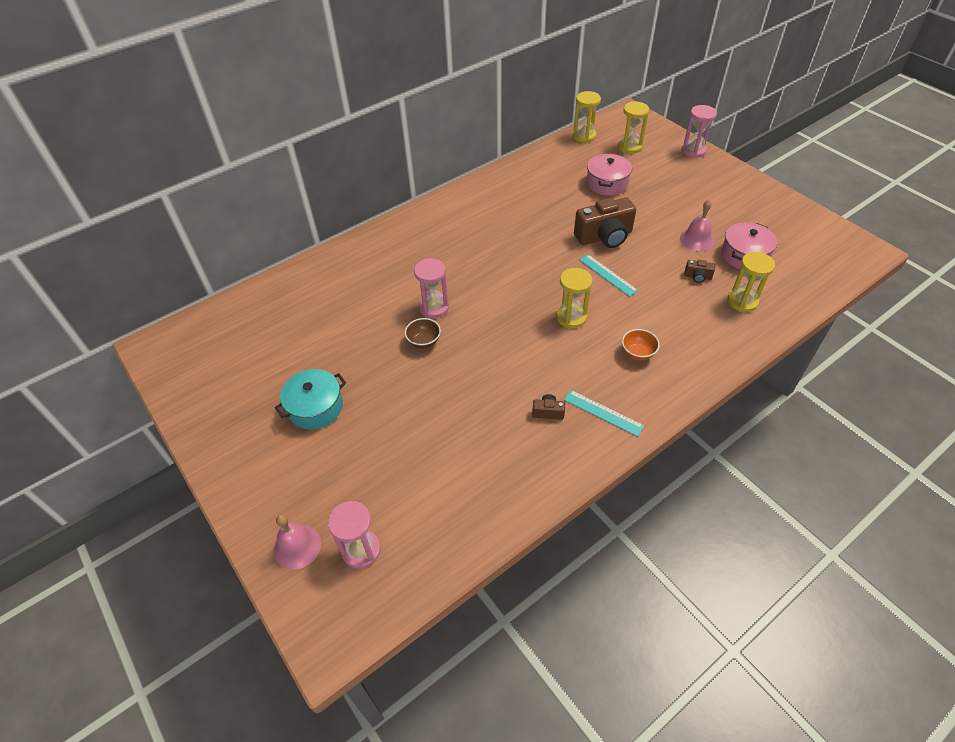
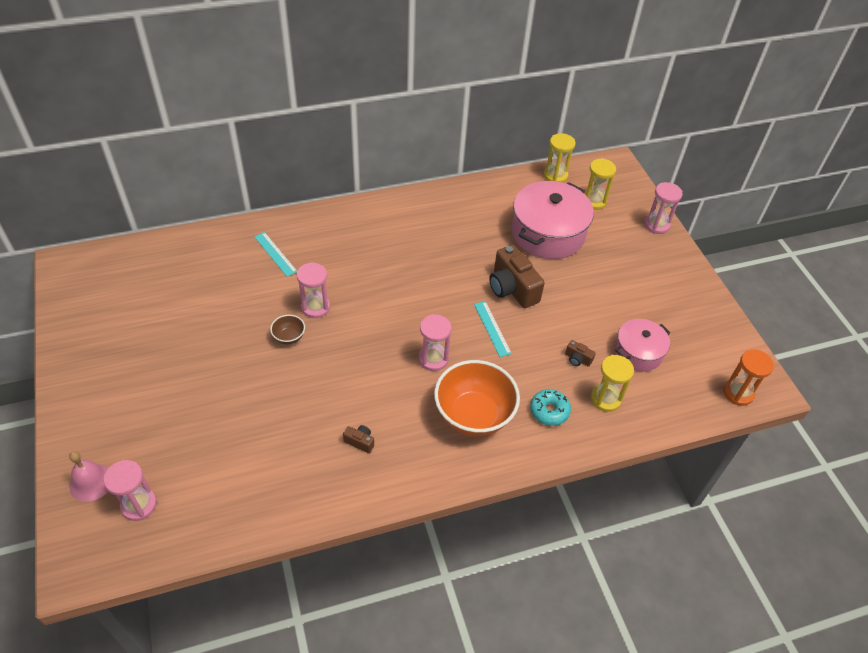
camera: 15 degrees right, 0 degrees up
(315, 407) = (167, 366): turquoise pot -> none
(571, 317) = (433, 359): yellow hourglass -> pink hourglass
(603, 413) = (408, 460): turquoise ruler -> turquoise ruler (275, 254)
(604, 237) = (512, 288): brown camera -> brown camera turned 60 degrees clockwise
(607, 183) = (548, 233): pink pot -> pink pot, size x1.72
(637, 353) = (473, 415): orange bowl -> orange bowl, size x2.29
(696, 239) = (600, 320): pink bell -> none
(701, 327) = (549, 411): none -> turquoise donut
(846, 261) = (738, 393): none -> orange hourglass

